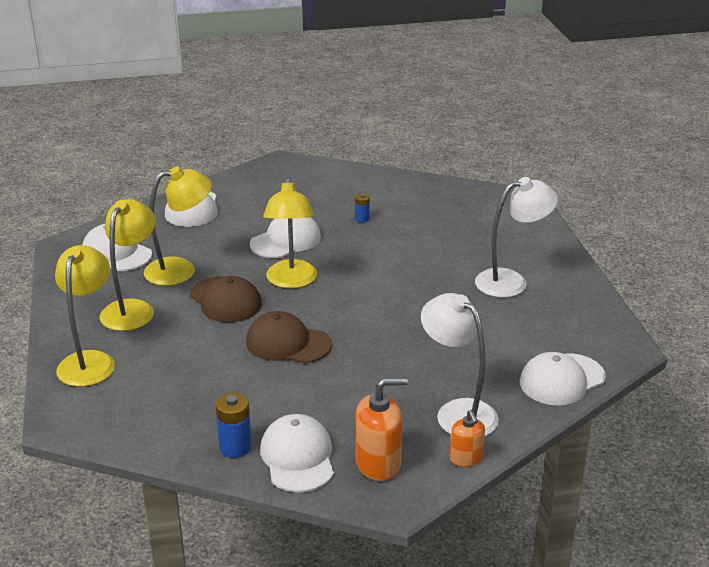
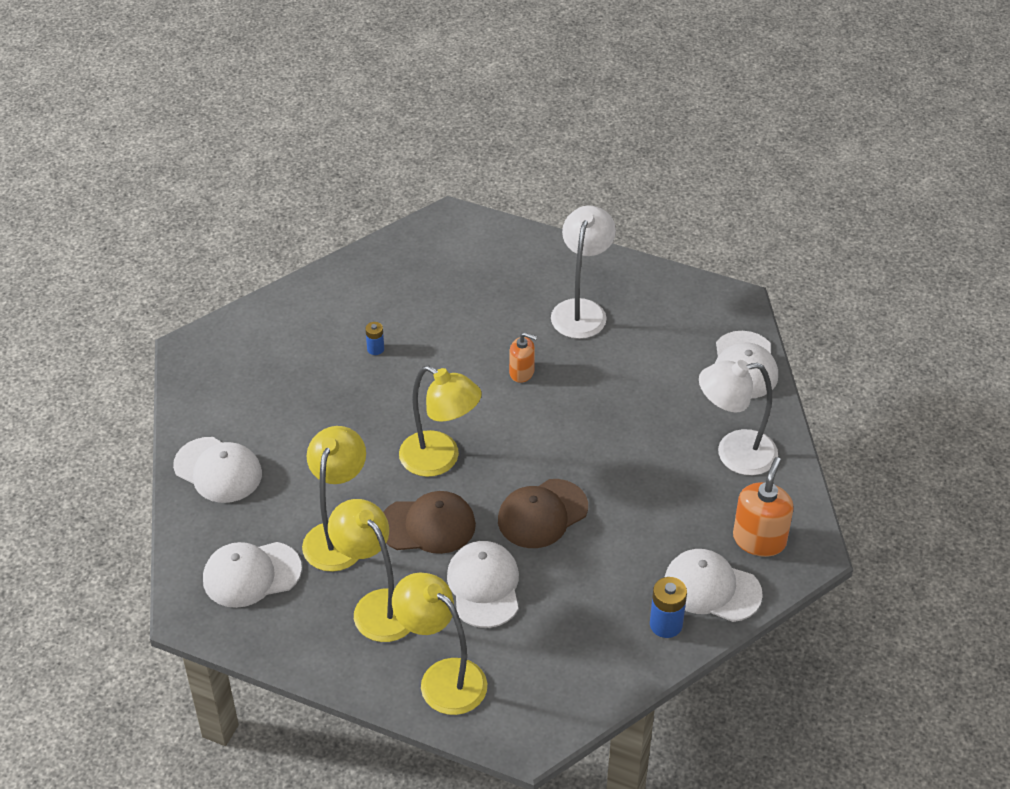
camera: 55 degrees left, 15 degrees up
(286, 240) = (360, 427): white cap -> white cap (484, 586)
(466, 458) = (794, 482): orange soap dispenser -> orange soap dispenser (522, 372)

